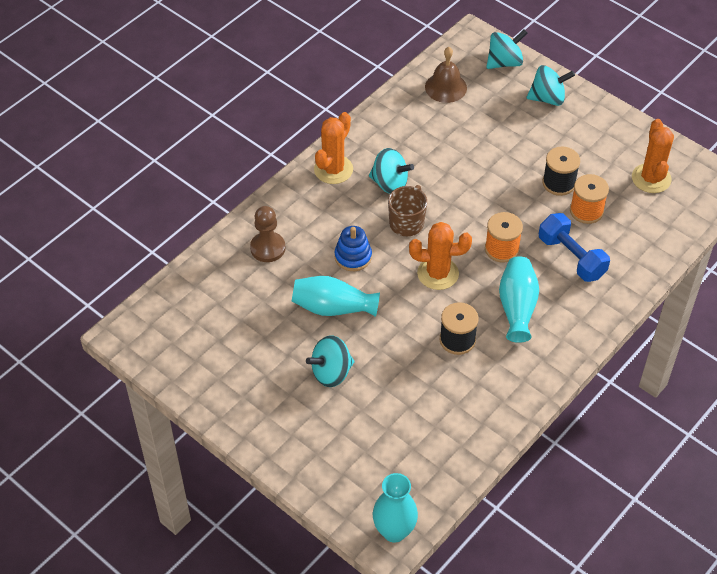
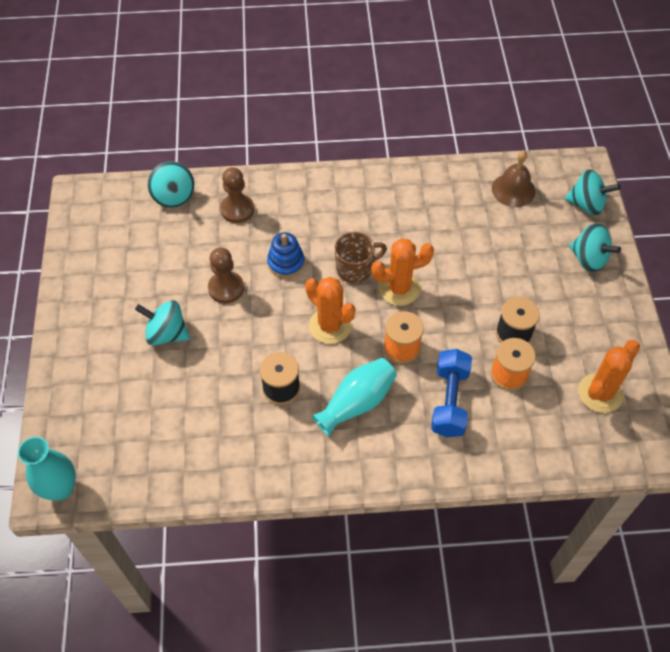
camera: 45 degrees right, 5 degrees up
(333, 169) = (351, 189): orange cactus -> orange cactus (399, 288)
(333, 308) = (226, 288): turquoise vase -> brown pawn
(390, 183) = (379, 230): turquoise spinning top -> turquoise spinning top (173, 196)

